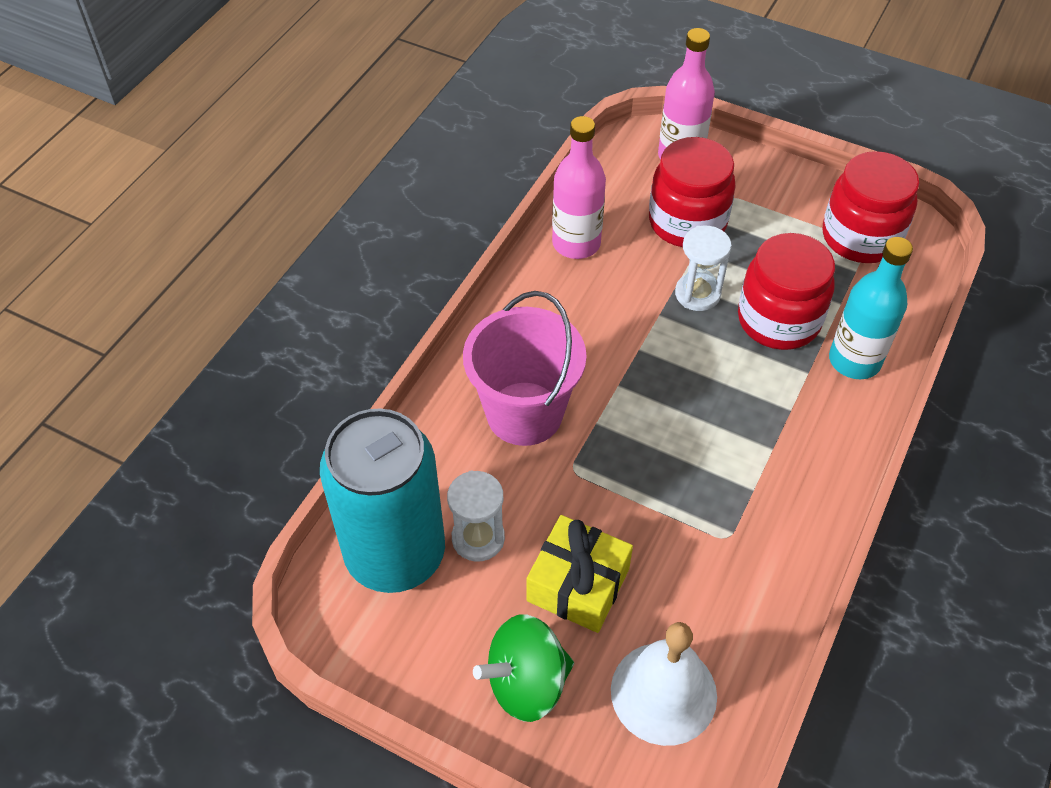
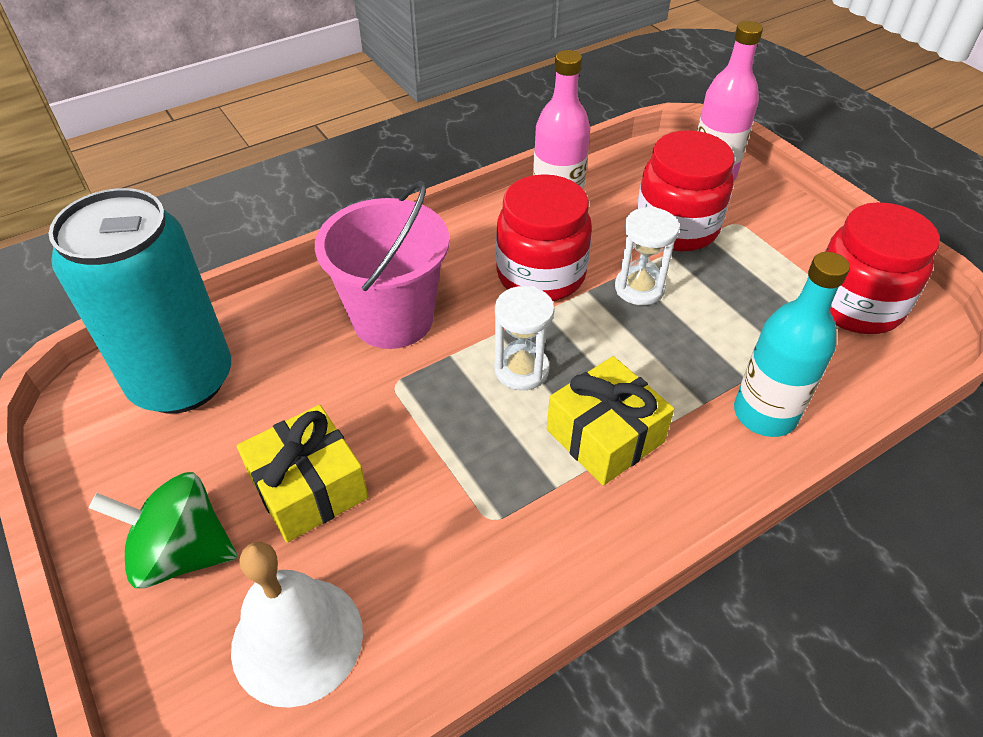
camera: 30 degrees right, 5 degrees down
(478, 538) = (260, 402): white hourglass -> white hourglass (521, 370)
(759, 433) = (605, 436): none -> yellow gift
(778, 320) = (706, 343): red jar -> red jar (541, 275)

